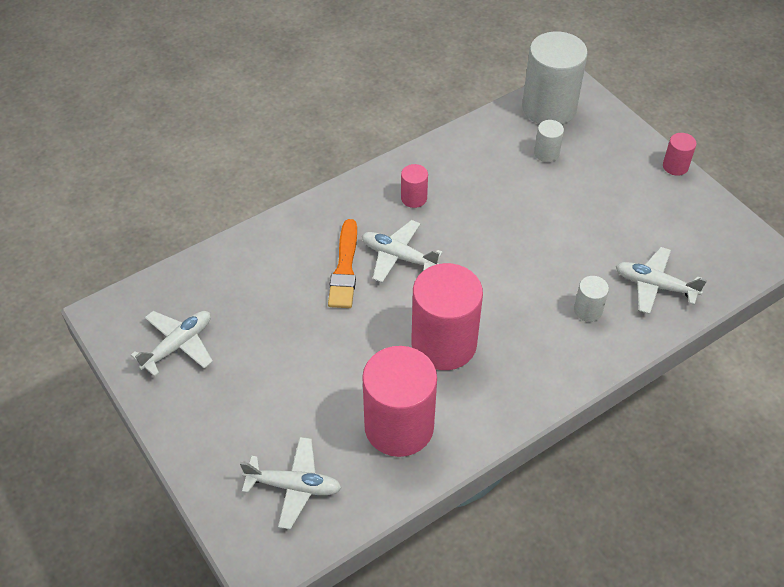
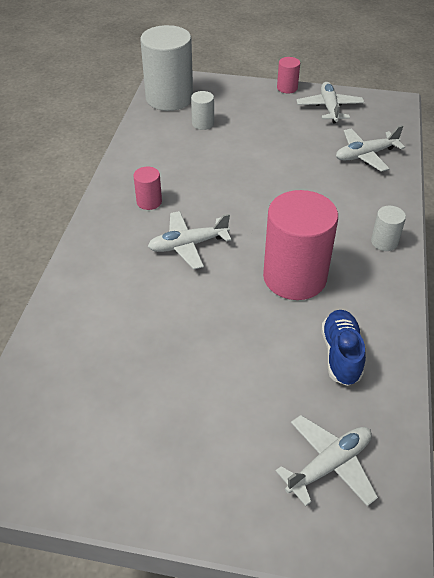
camera: 45 degrees left, 5 degrees down
(178, 345) = (90, 441): white plane -> white plane (329, 108)
(344, 268) = (158, 279): orange brush -> none
(399, 427) = (341, 354): pink cylinder -> blue shoe
(588, 310) = (350, 193): white cylinder -> white cylinder (384, 242)

